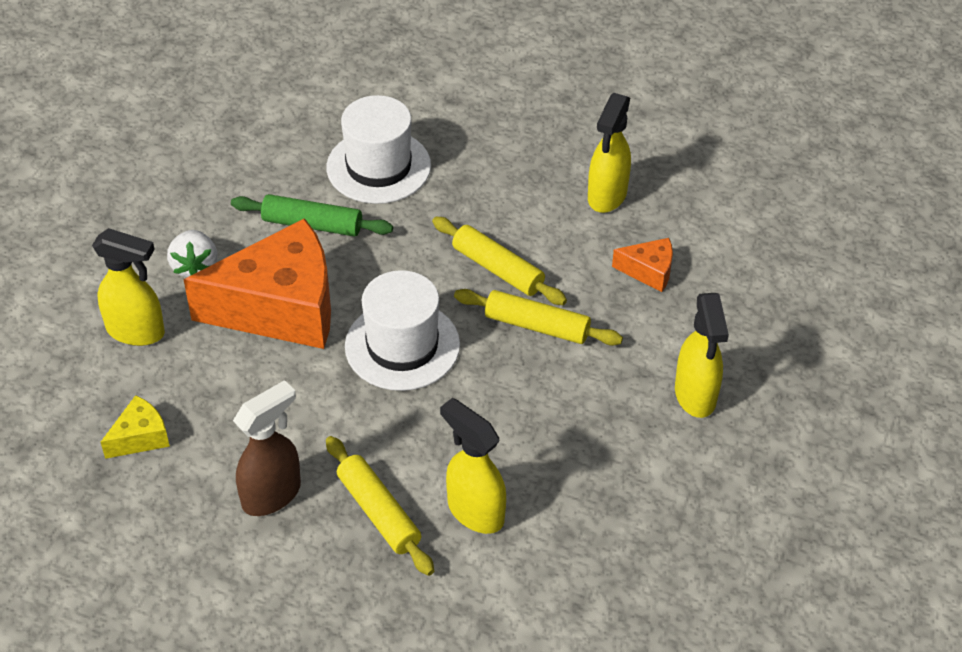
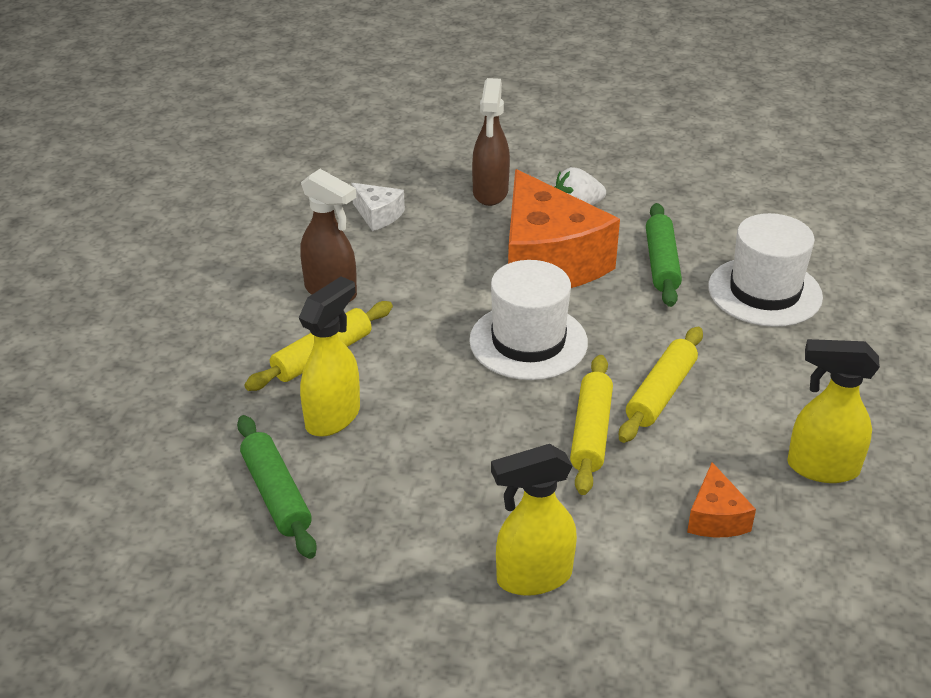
camera: 80 degrees right, 10 degrees down
(136, 332) = (490, 193): yellow spray bottle -> brown spray bottle
(140, 437) = (378, 215): yellow cheese -> white cheese
(572, 565) = (276, 495): none -> green rolling pin

